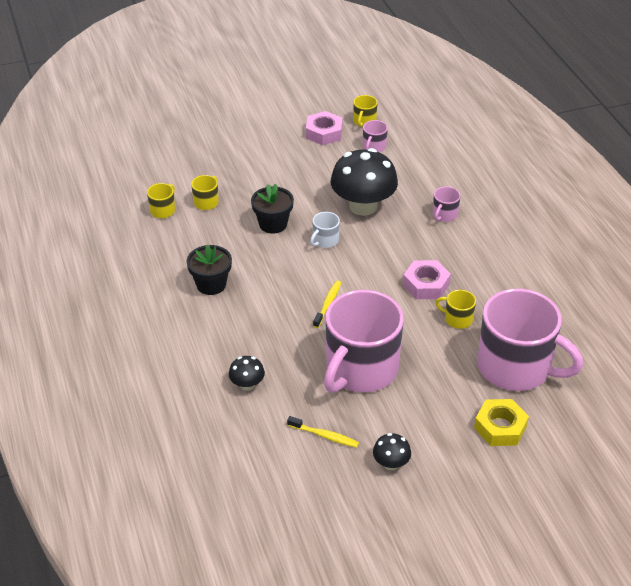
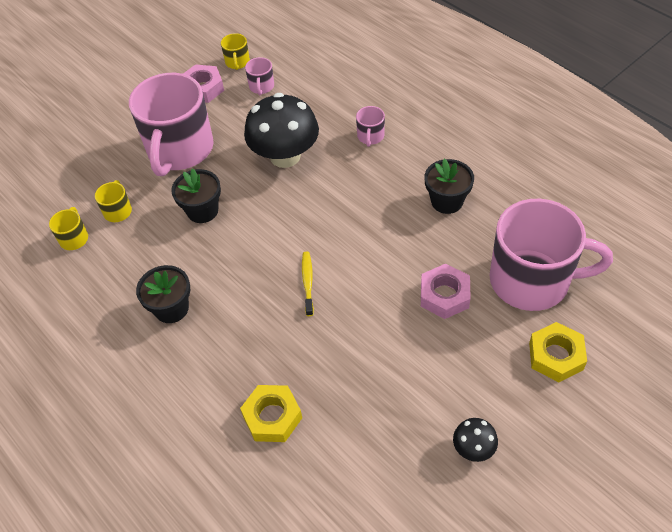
camera: 20 degrees left, 10 degrees up
(247, 384) = (272, 417): black mushroom -> yellow nut
(324, 436) = (387, 445): yellow toothbrush -> none
(325, 240) = (266, 209): white mug -> none
(360, 369) = (382, 347): pink mug -> pink mug (180, 150)
(426, 284) = (394, 221): pink nut -> pink nut (444, 295)
(457, 319) = (446, 248): yellow mug -> none
(480, 285) = (447, 201): none -> black flower pot

